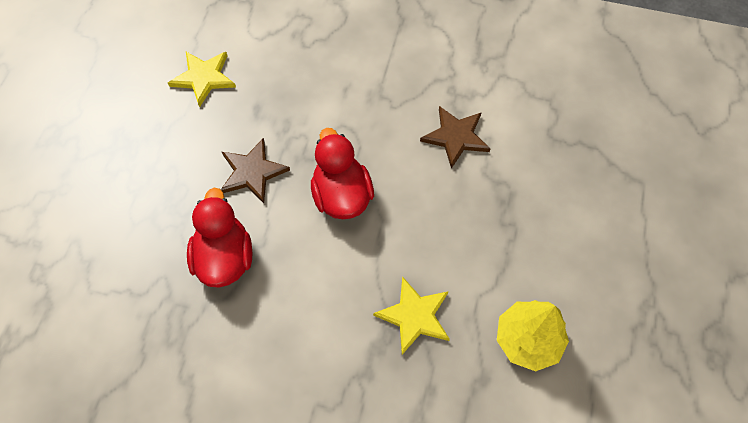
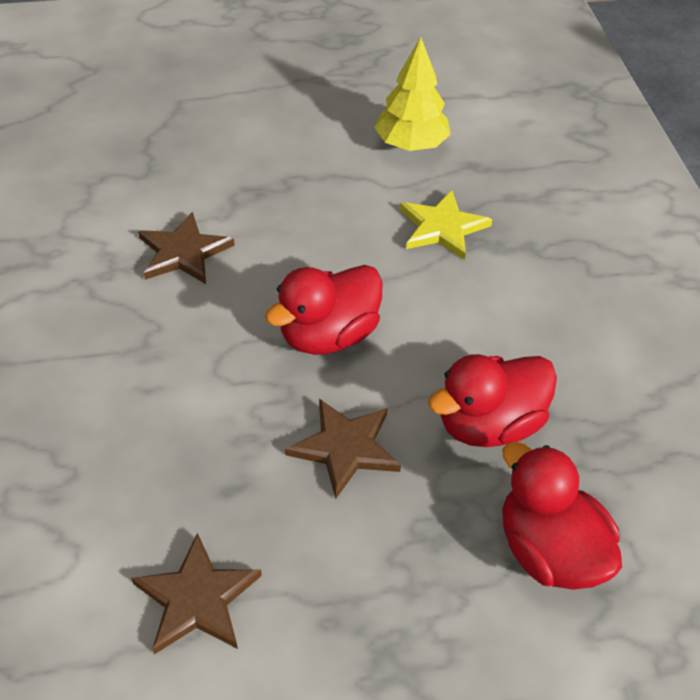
camera: 115 degrees left, 15 degrees down
(128, 246) = (549, 551): none -> red duck
(204, 78) = (197, 598): yellow star -> brown star

